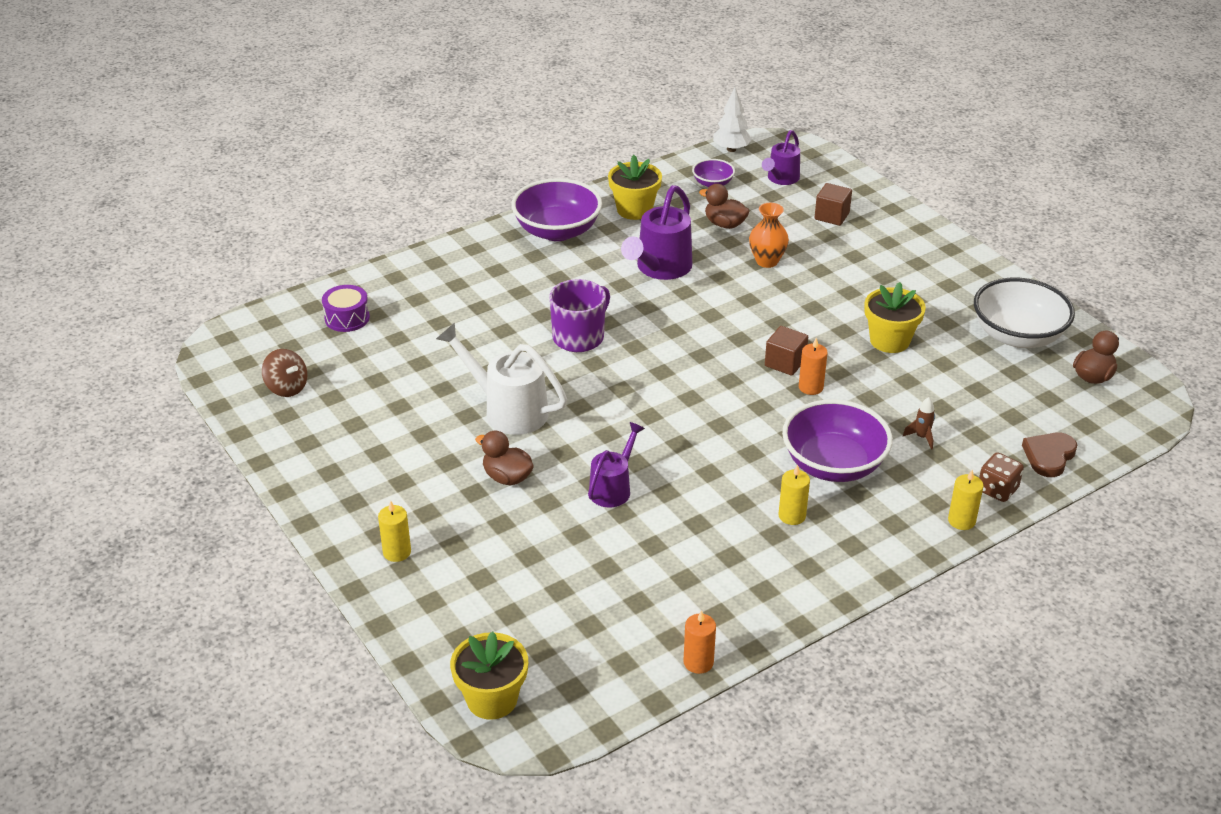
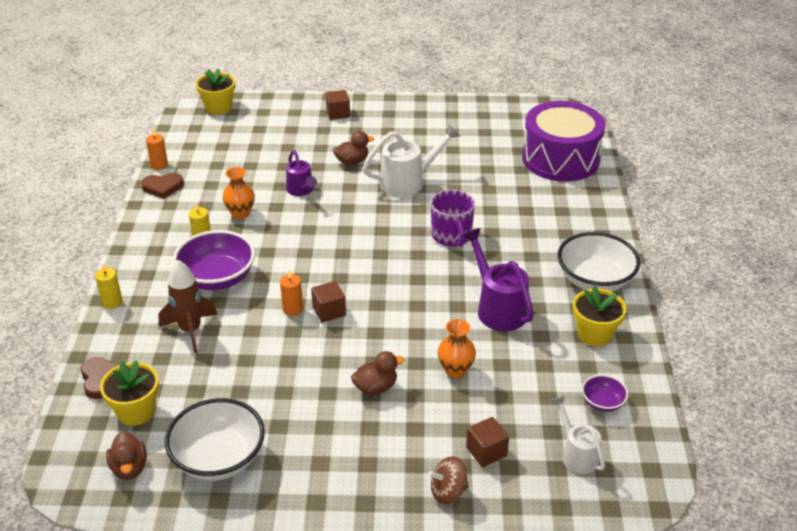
camera: 125 degrees right, 0 degrees up
(287, 387) = (508, 121): brown spinning top -> brown spinning top (448, 492)
(347, 318) = (560, 159): purple drum -> purple drum, size x2.41
(397, 552) = (338, 113): yellow candle -> brown cube
(557, 231) = (594, 280): purple bowl -> white bowl
(711, 514) = (240, 213): none -> orange vase
(724, 224) = (530, 375): brown duck -> brown duck (376, 387)
(731, 149) = (658, 449): white tree -> none
(739, 622) = (163, 187): none -> brown heart
(781, 179) = (576, 454): purple watering can -> white watering can
(889, 340) = (294, 378): yellow flower pot -> yellow flower pot (136, 411)
(921, 437) = (190, 330): brown rocket -> brown rocket, size x2.18
(997, 490) = (111, 334): brown dice -> none

